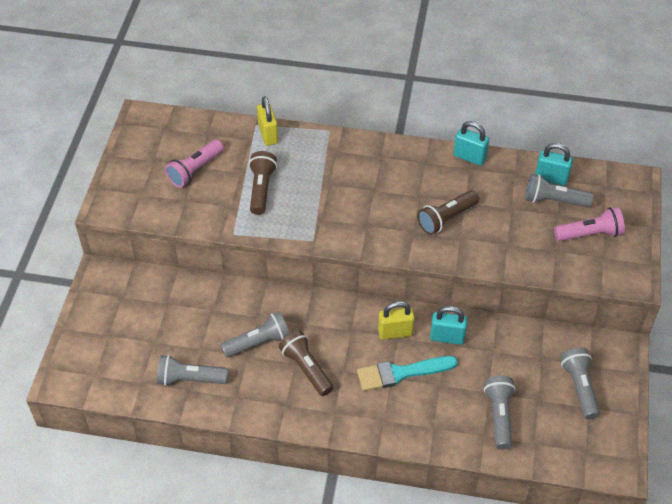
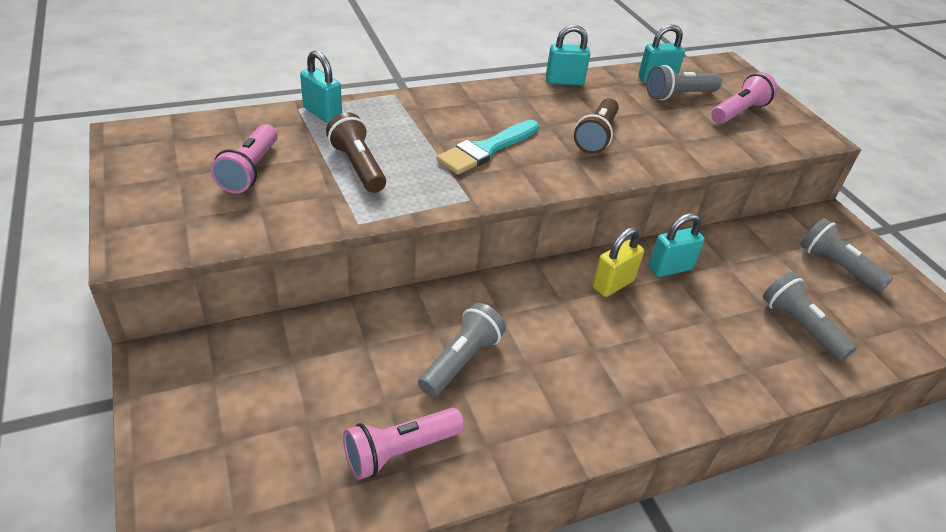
camera: 35 degrees left, 10 degrees down
(190, 379) = (400, 451): grey flashlight -> pink flashlight
(268, 134) = (322, 113): yellow padlock -> turquoise padlock
(306, 368) = (548, 367): brown flashlight -> none
(401, 373) = (660, 325): turquoise brush -> turquoise brush (486, 149)

